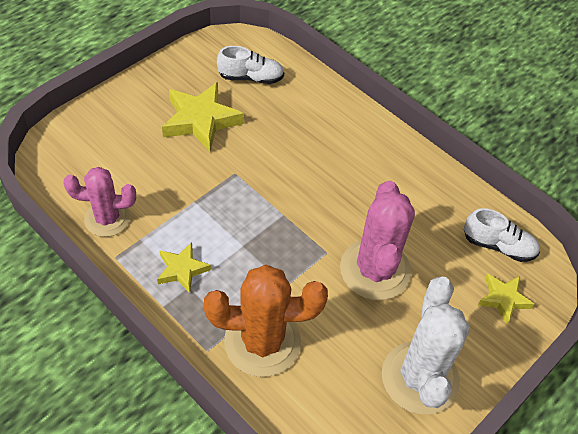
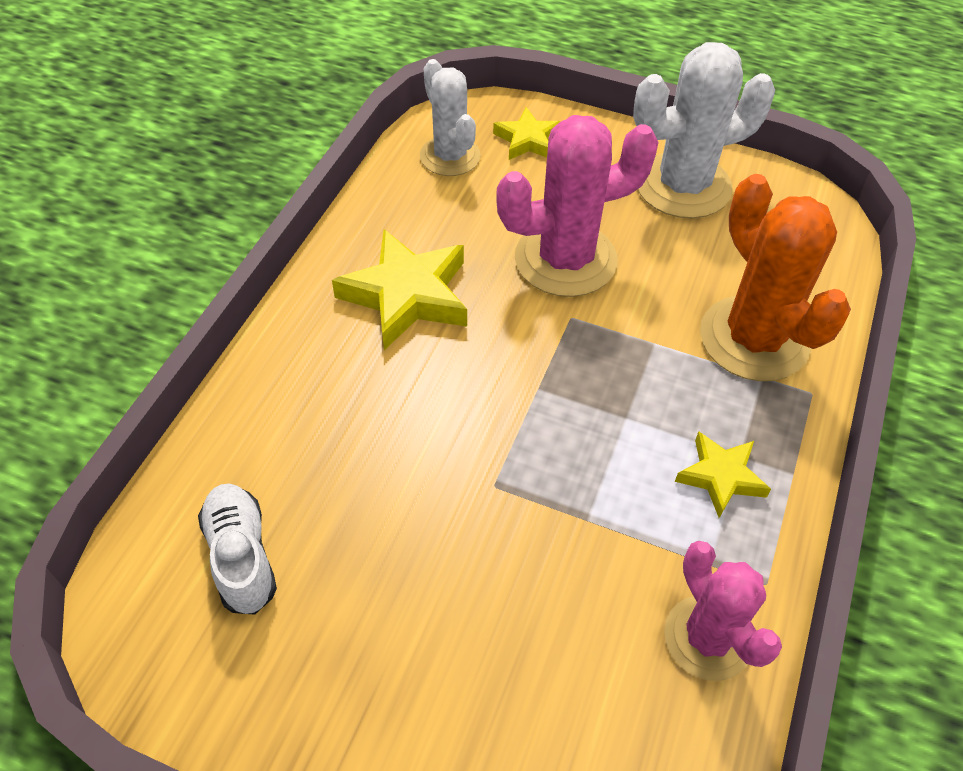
camera: 110 degrees left, 0 degrees up
(201, 120) = (399, 594): yellow star -> yellow star (407, 295)
(498, 246) = (450, 156): white shoe -> white cactus

